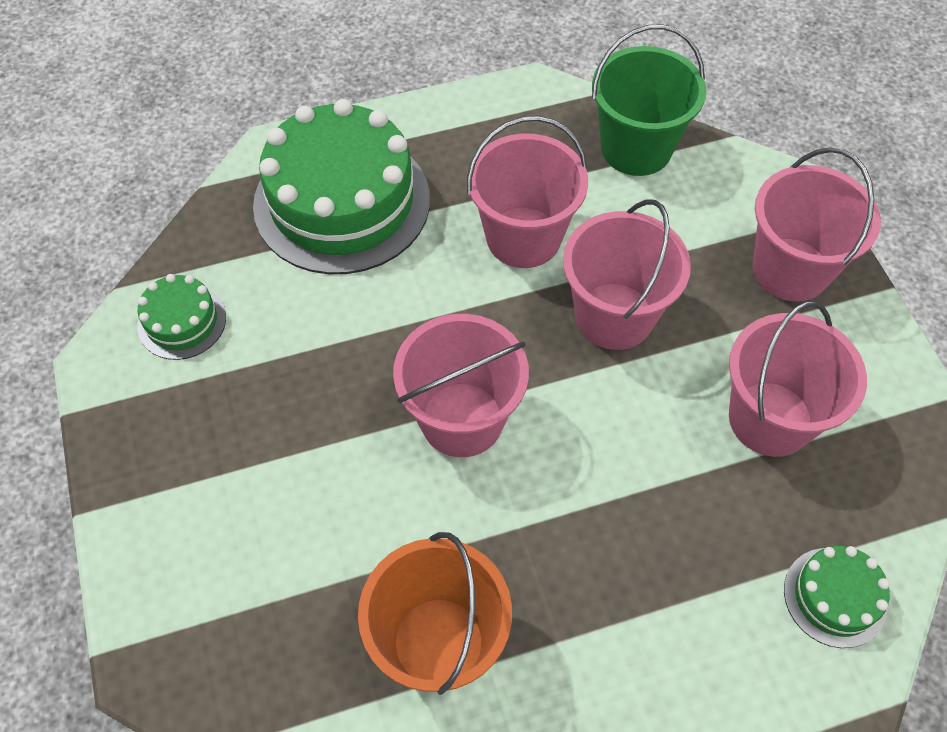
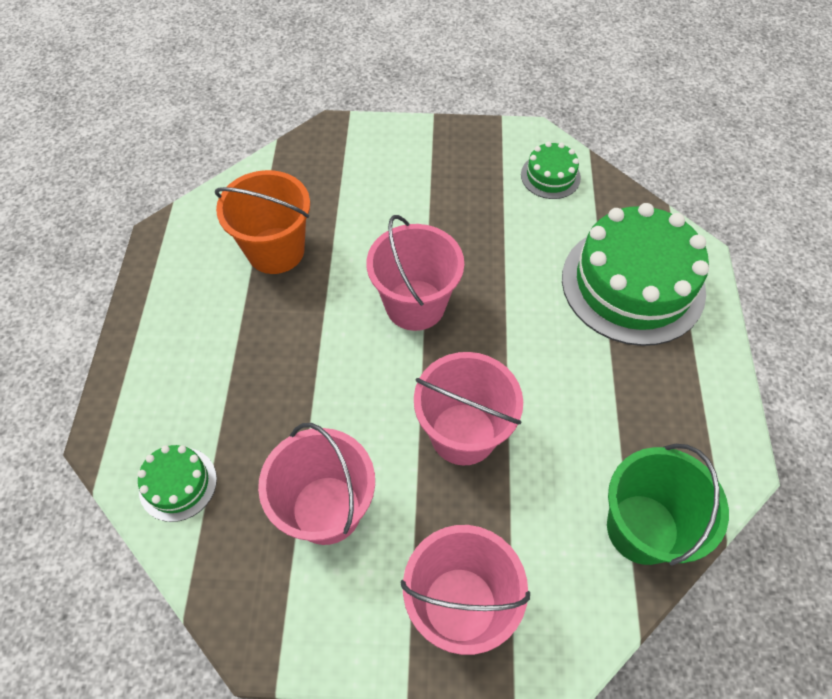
camera: 110 degrees right, 0 degrees up
(523, 237) = (562, 396): pink bucket -> none

